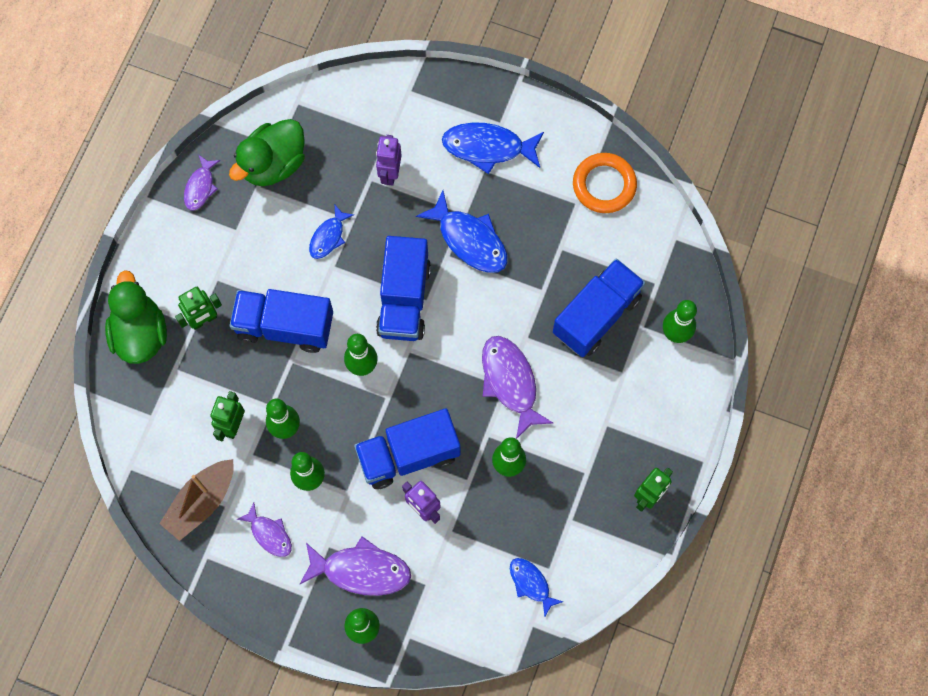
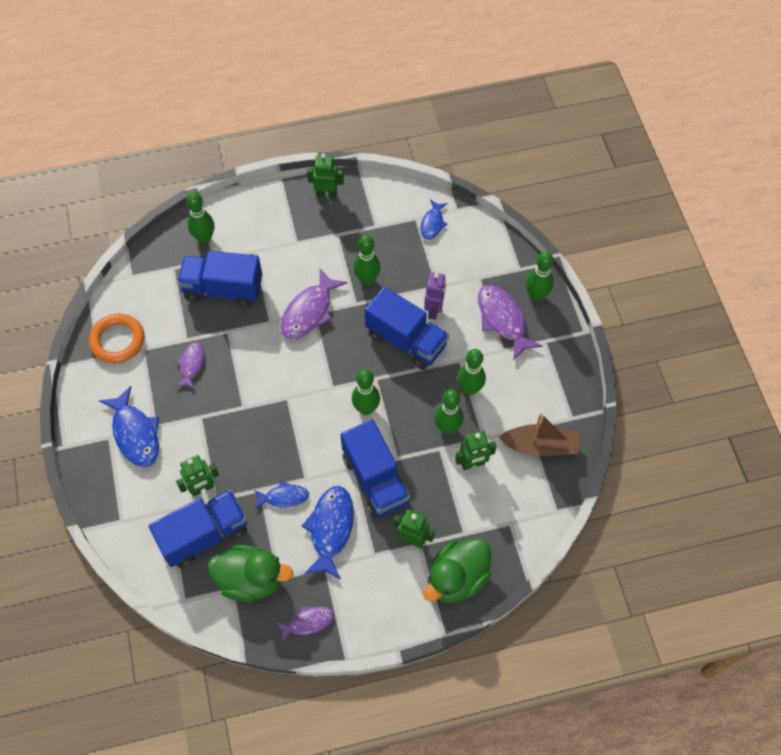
camera: 125 degrees left, 10 degrees down
(269, 534) = (525, 389): purple fish -> purple fish (192, 364)
(390, 173) = (202, 488): purple robot -> green robot
(404, 299) = (297, 414): blue truck -> blue truck (204, 535)
(469, 240) = (220, 400): blue fish -> blue fish (330, 529)

